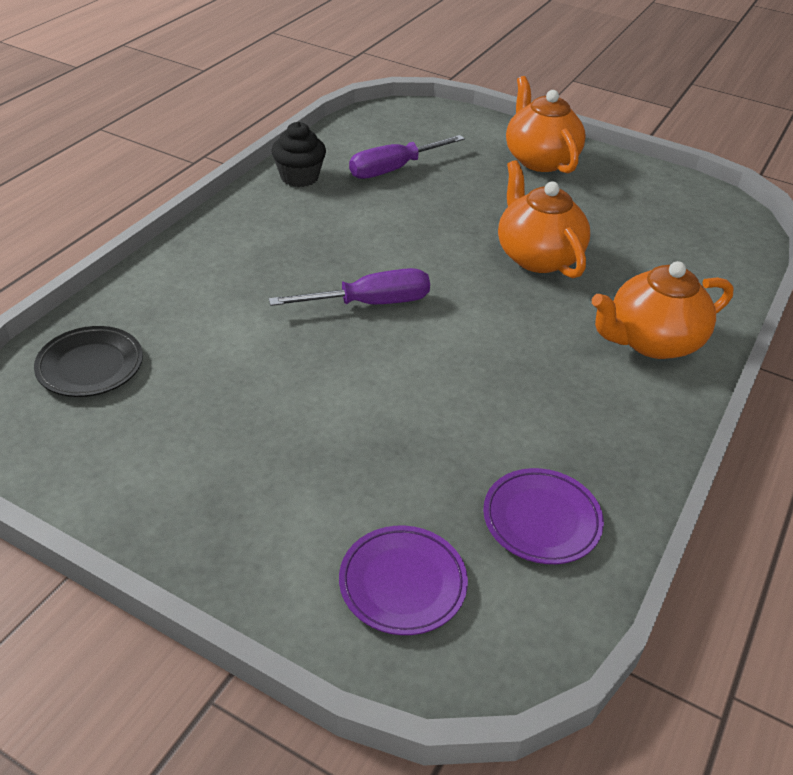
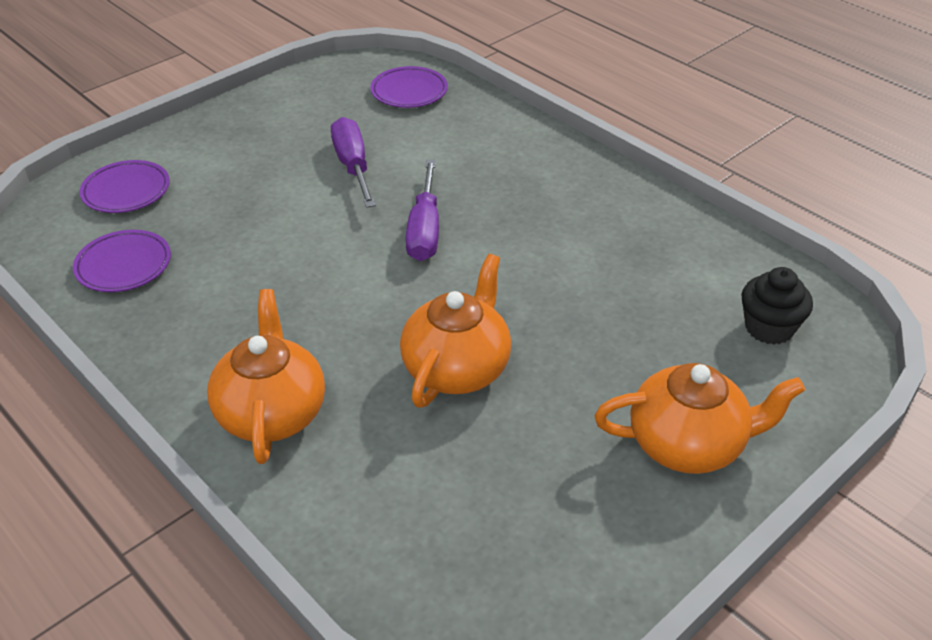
camera: 110 degrees right, 0 degrees up
(90, 366) = (409, 92): black plate -> purple plate
(299, 177) = (666, 220): black cupcake -> black cupcake (769, 328)
(394, 169) = (677, 295): purple screwdriver -> purple screwdriver (353, 166)
(537, 256) = (457, 368): orange teapot -> orange teapot turned 60 degrees counterclockwise

